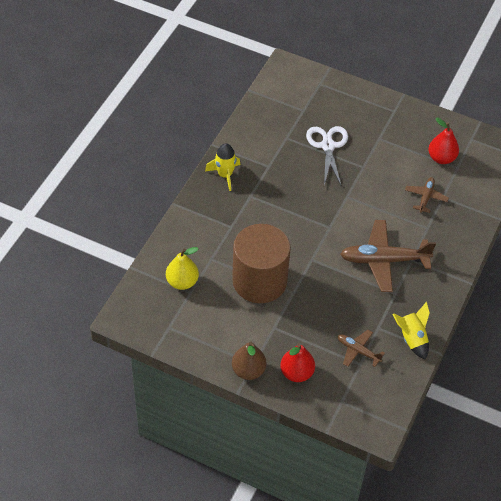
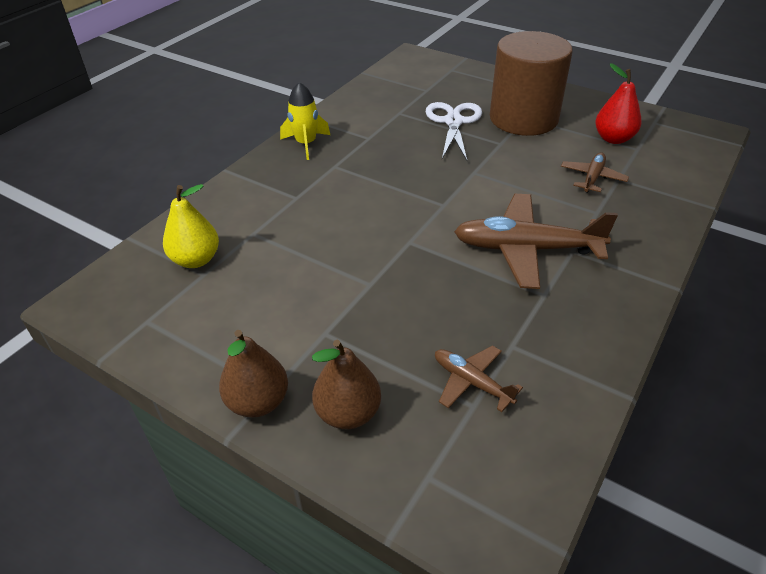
camera: 10 degrees right, 10 degrees down
(259, 281) = (319, 265): brown cylinder -> brown cylinder (523, 118)
(296, 373) = (348, 413): red pear -> brown pear
(411, 338) = (575, 368): yellow rocket -> none

